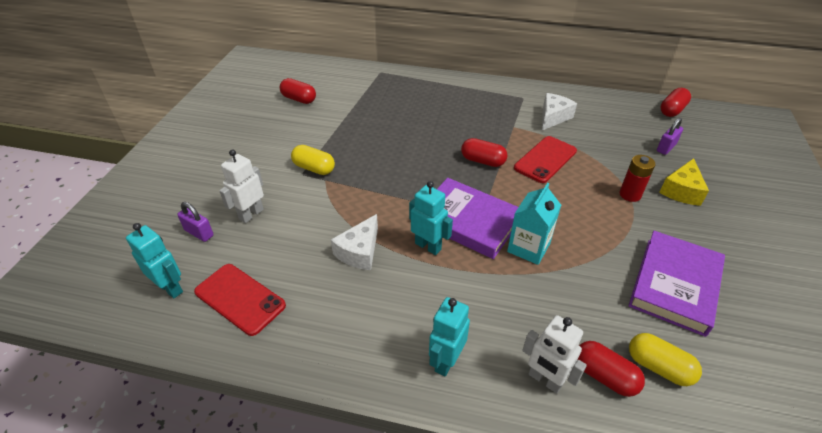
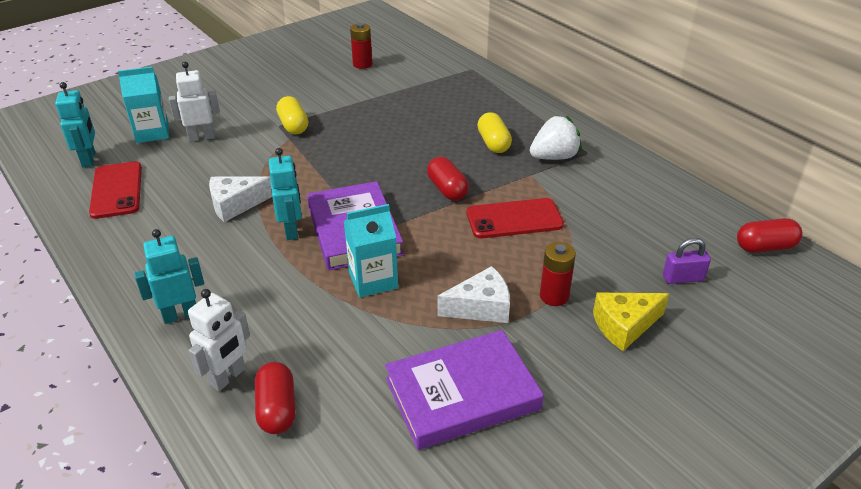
camera: 40 degrees right, 5 degrees down
(199, 233) = (152, 133): purple padlock -> turquoise carton
(299, 99) = (362, 64): red capsule -> red battery
(510, 109) = (554, 157): none -> white strawberry
(545, 380) = (228, 377): white robot -> white robot turned 135 degrees counterclockwise
(553, 117) = (591, 186): white cheese -> white cheese (481, 307)
(658, 367) = (333, 437): yellow capsule -> yellow capsule (493, 143)

